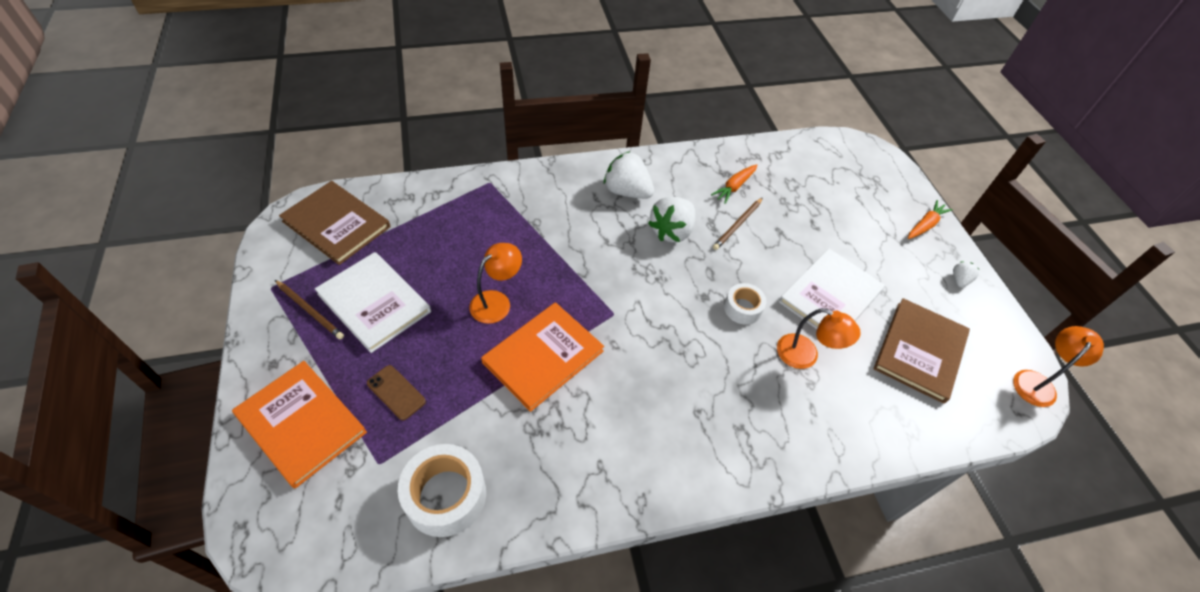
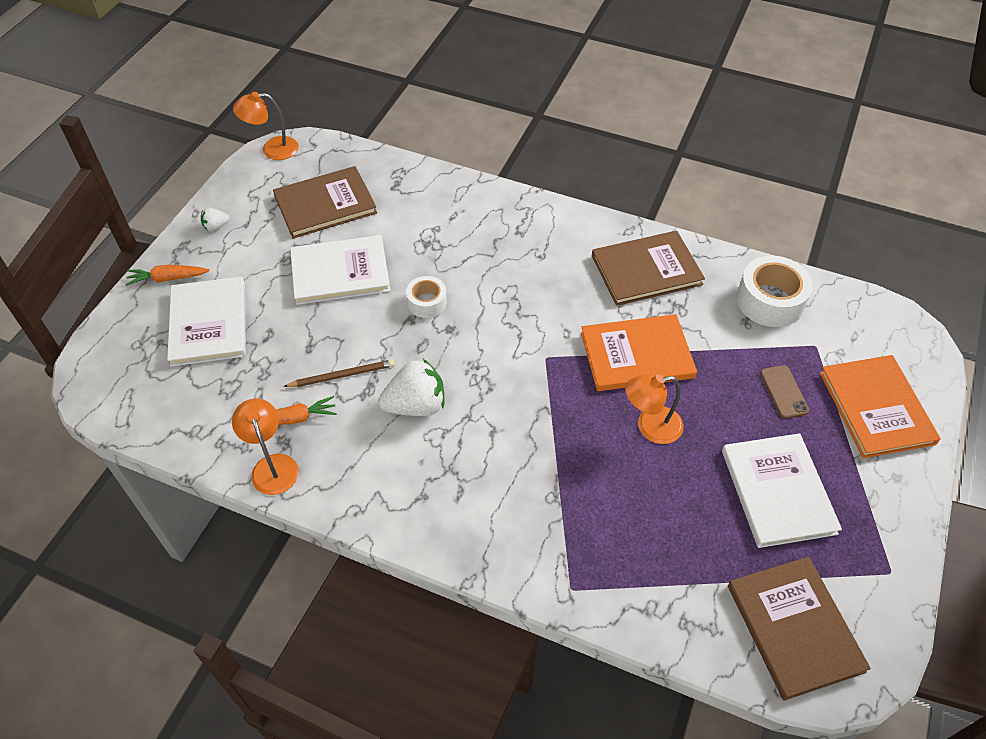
camera: 140 degrees left, 0 degrees up
(310, 311) = (850, 518): brown pencil -> none
(590, 457) = (646, 270): none -> brown book
(627, 191) = (417, 480): white strawberry -> none
(805, 356) = (417, 246): orange lamp -> orange lamp (272, 465)
(858, 212) = (209, 323): none -> white book

